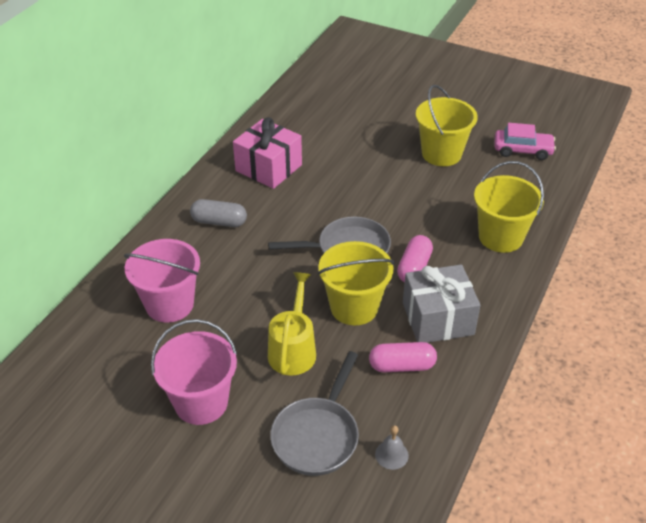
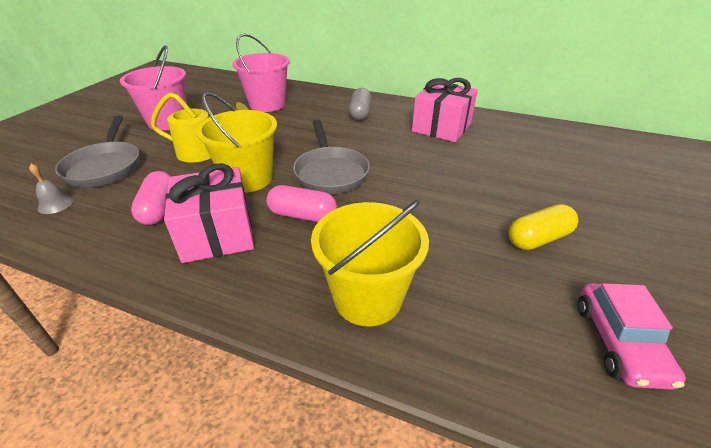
camera: 85 degrees right, 5 degrees down
(317, 436) = (105, 167): grey pan -> grey pan turned 120 degrees counterclockwise
(438, 318) = (217, 233): grey gift -> pink gift
(441, 154) = (538, 238): yellow bucket -> yellow capsule

